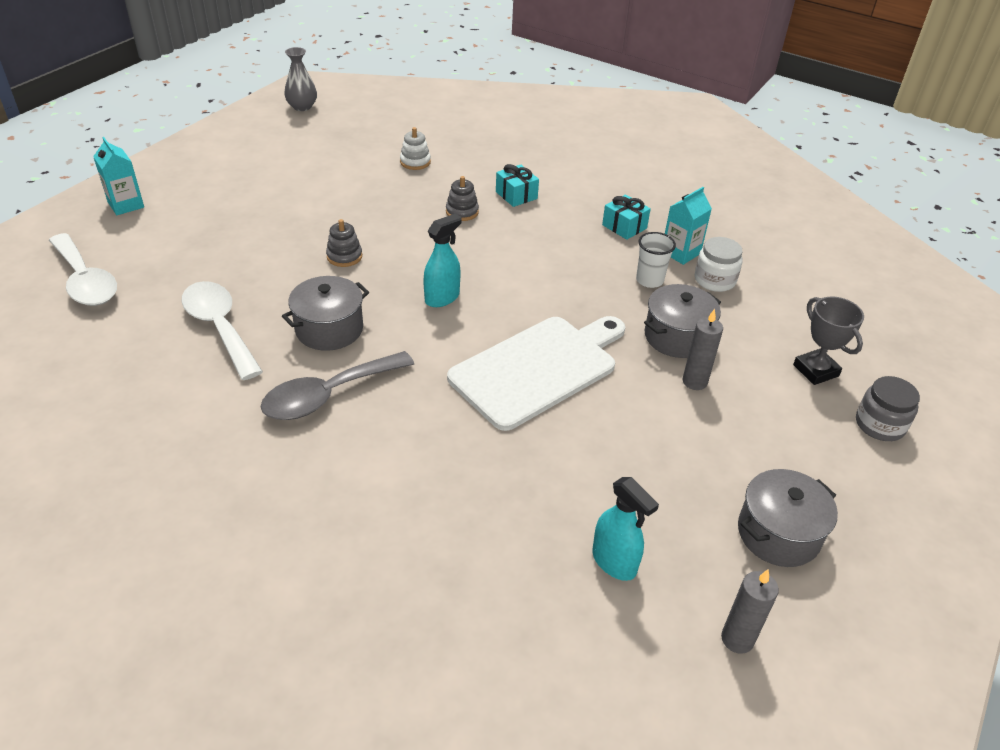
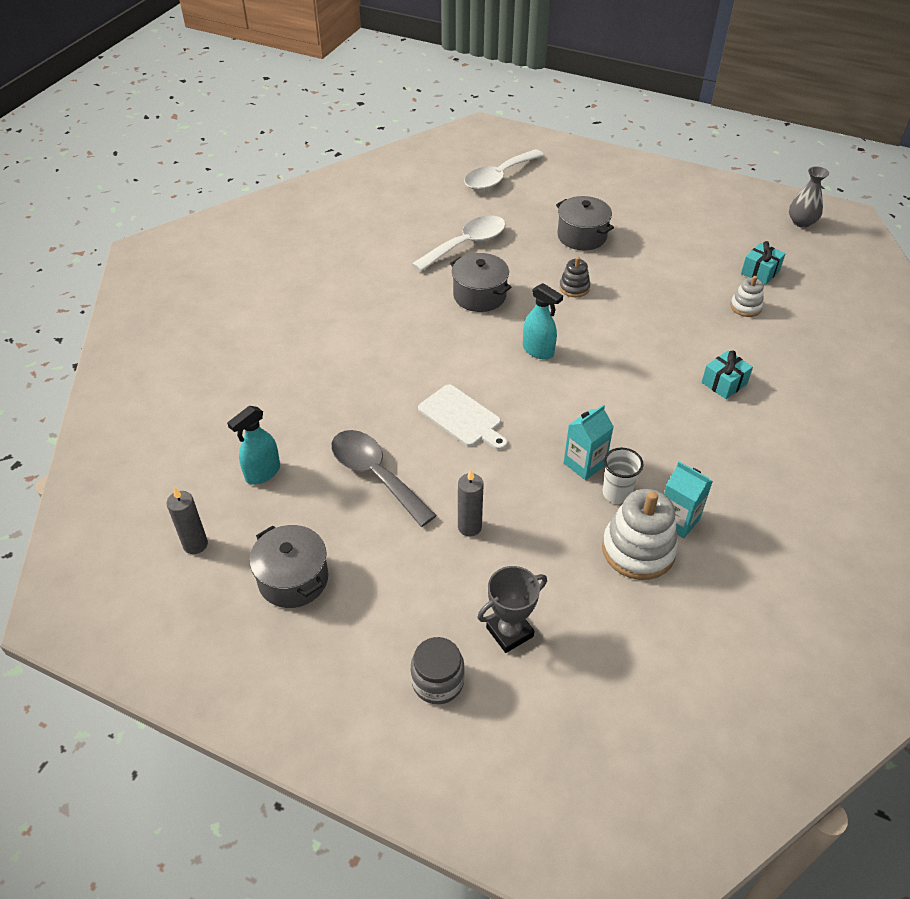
camera: 85 degrees right, 5 degrees up
(126, 205) = (594, 170): turquoise carton -> turquoise carton (584, 464)
(328, 395) = (407, 307): grey spoon -> grey spoon (375, 475)
(462, 212) = (674, 348): grey stacking toy -> none
(538, 369) = (462, 417): white cutting board -> white cutting board, size x0.58
(624, 226) = (706, 471): turquoise gift -> turquoise gift (760, 272)
(677, 336) = (532, 515): grey pot -> grey pot (582, 236)
(714, 280) = (638, 550): white jar -> white stacking toy

